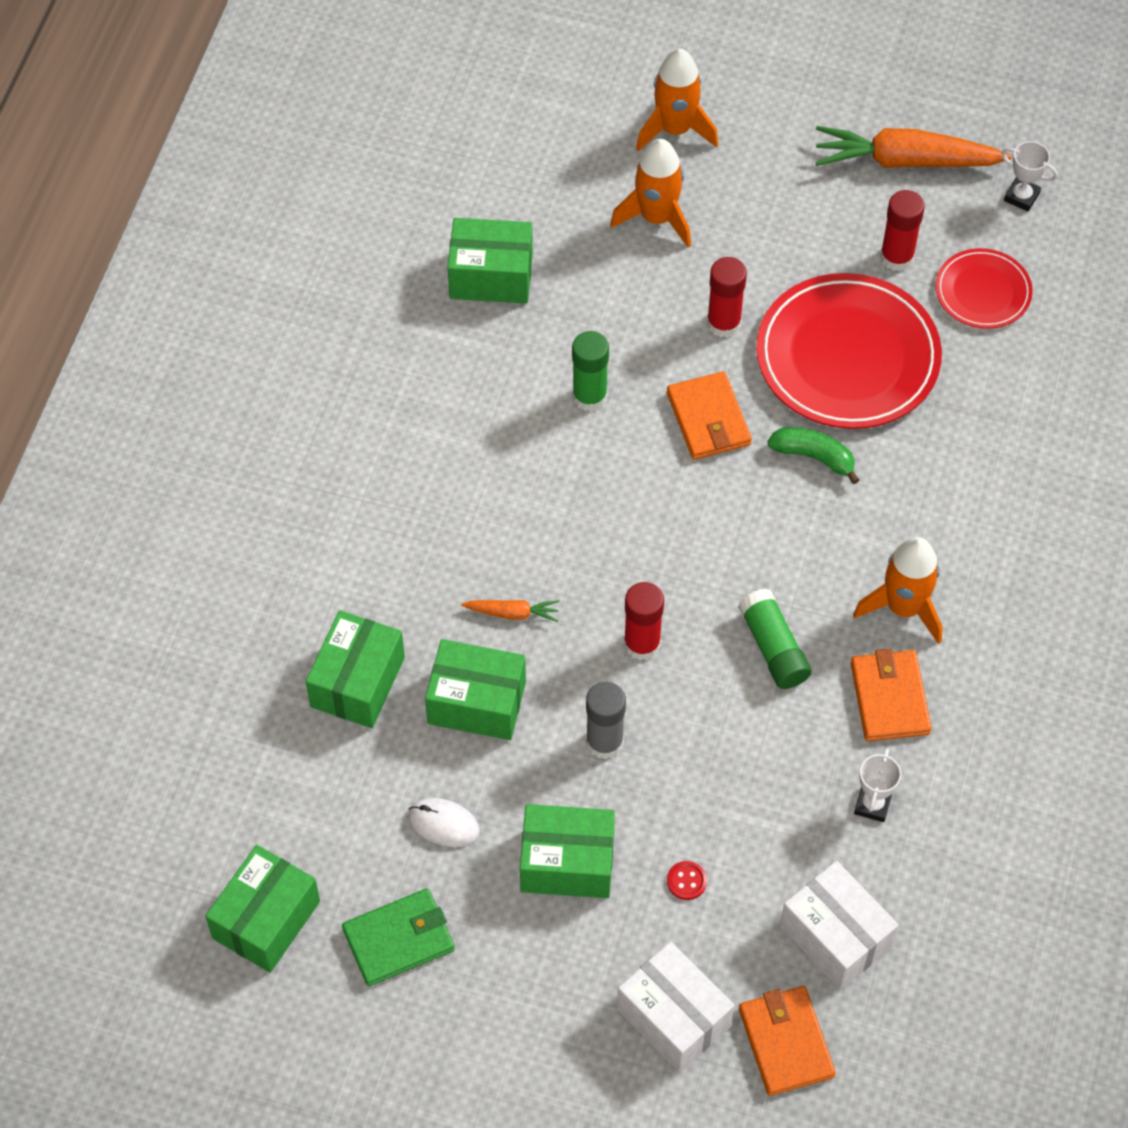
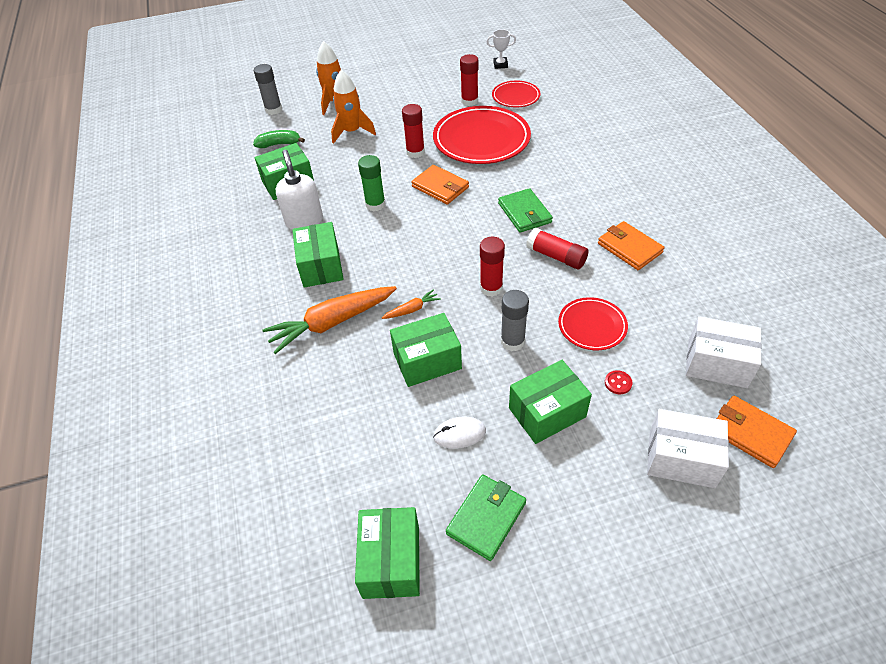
camera: 30 degrees left, 10 degrees down
(357, 682) = (350, 388): green box -> green box (321, 266)
(469, 367) = (304, 221): none -> white soap dispenser
(566, 91) = (273, 110): none -> grey glue stick
(726, 784) = (592, 326): none -> red plate
(773, 648) = (556, 256): green glue stick -> red glue stick
(793, 545) = (524, 213): none -> green wallet
(814, 457) = (501, 178): green banana -> green banana (279, 144)
(872, 804) = (669, 295): white trophy -> none
(903, 608) = (598, 211): orange rocket -> none
(906, 161) = (443, 73): orange carrot -> orange carrot (332, 323)

